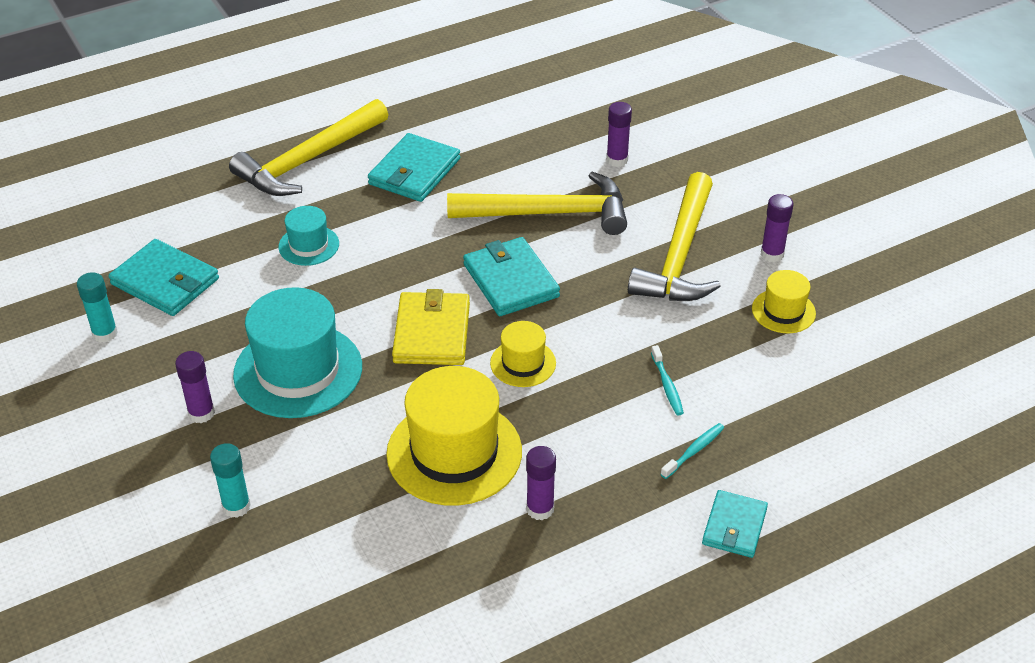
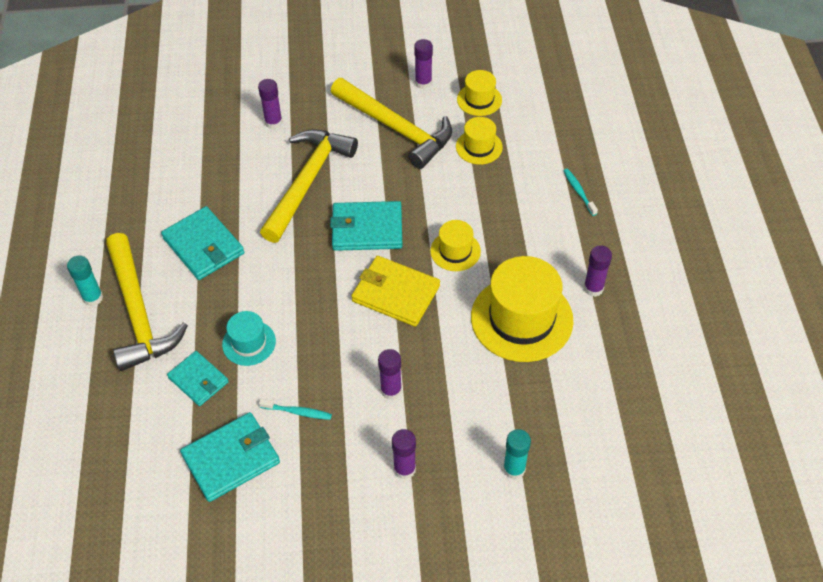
camera: 65 degrees left, 10 degrees up
(105, 334) = (271, 520): turquoise glue stick -> turquoise glue stick (93, 298)
(298, 370) = (391, 390): turquoise hat -> purple glue stick
(667, 385) = (515, 183): turquoise toothbrush -> turquoise toothbrush (297, 412)
(702, 334) = (479, 147): none -> yellow hat
(734, 526) = (648, 197): turquoise wallet -> turquoise wallet (198, 380)

